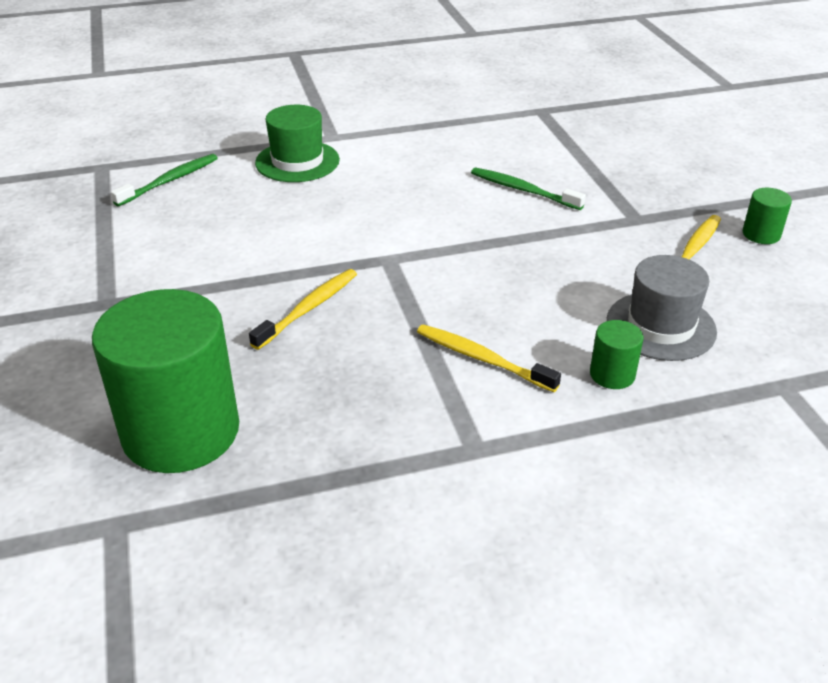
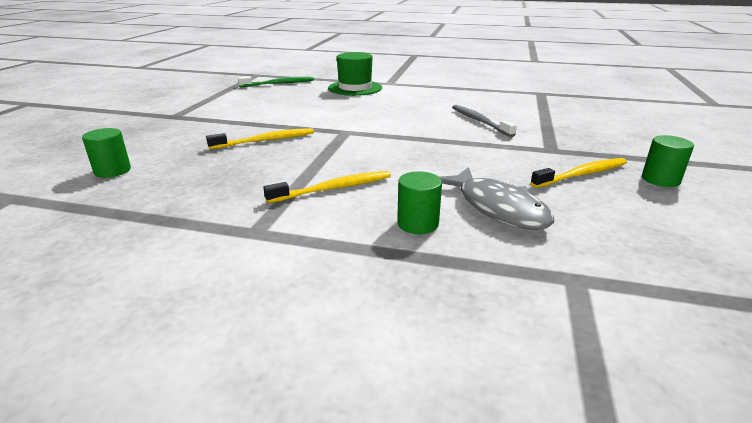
camera: 30 degrees right, 10 degrees down
(181, 432) = (112, 171): green cylinder -> green cylinder, size x0.42
(483, 359) = (333, 188): yellow toothbrush -> yellow toothbrush turned 90 degrees clockwise
(523, 190) = (480, 121): green toothbrush -> grey toothbrush
(660, 326) = (498, 208): grey hat -> grey fish

